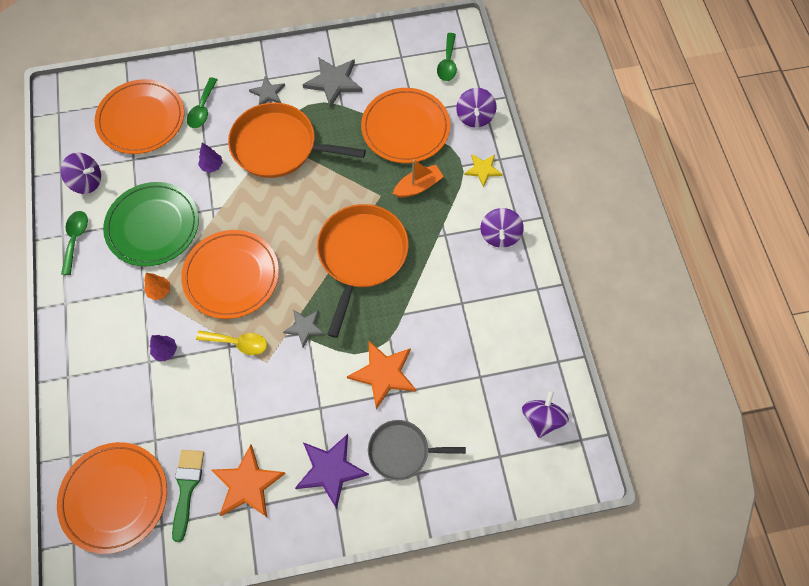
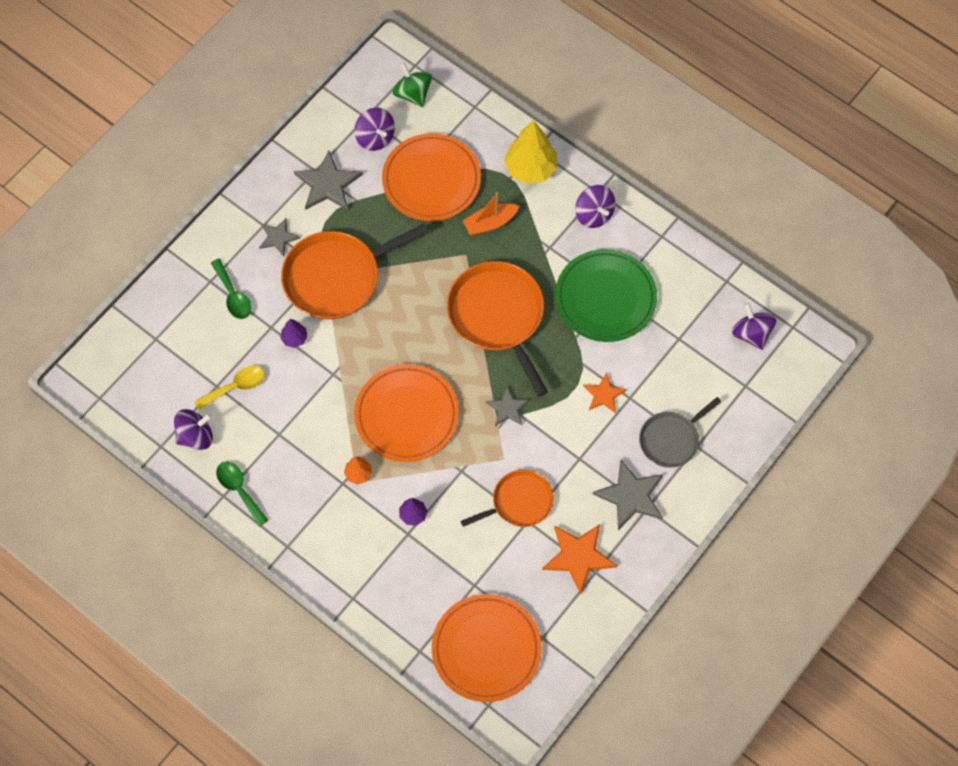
camera: 40 degrees left, 0 degrees up
(141, 119) = (186, 346): orange plate -> none
(153, 226) = (296, 427): green plate -> green plate (605, 298)
(187, 488) = (535, 597): green brush -> none
(238, 343) = (466, 462): yellow spoon -> yellow spoon (236, 387)
(245, 404) = (519, 502): none -> orange pan
(330, 470) = (631, 496): purple star -> grey star
(383, 374) = (604, 394): orange star -> orange star, size x0.61
(418, 186) = (490, 223): orange boat -> orange boat turned 135 degrees counterclockwise
(447, 63) = (412, 94): green spoon -> green spinning top
(475, 117) = (481, 126): purple spinning top -> purple spinning top (375, 137)
(483, 170) = (530, 169): yellow star -> yellow tree

